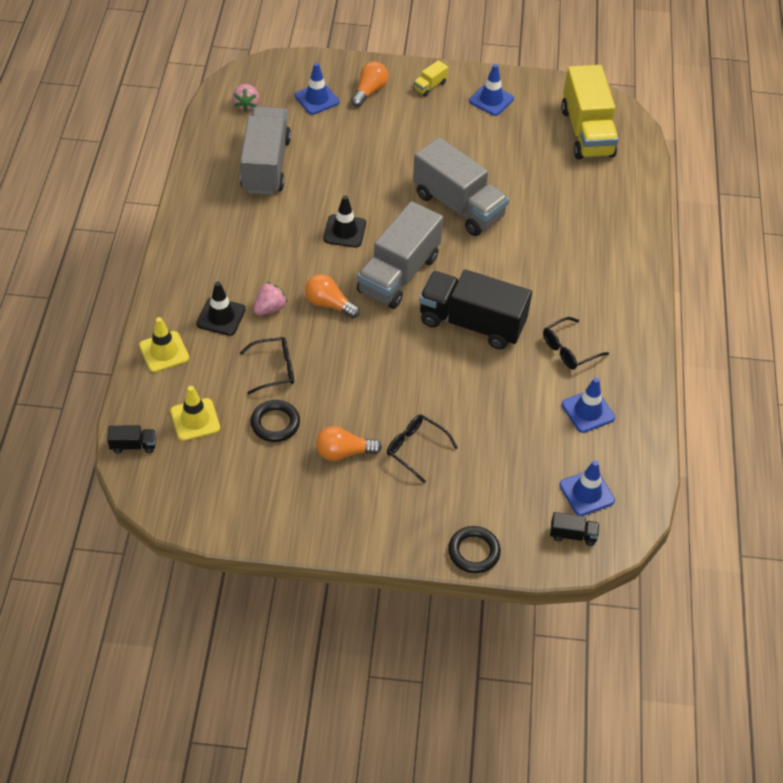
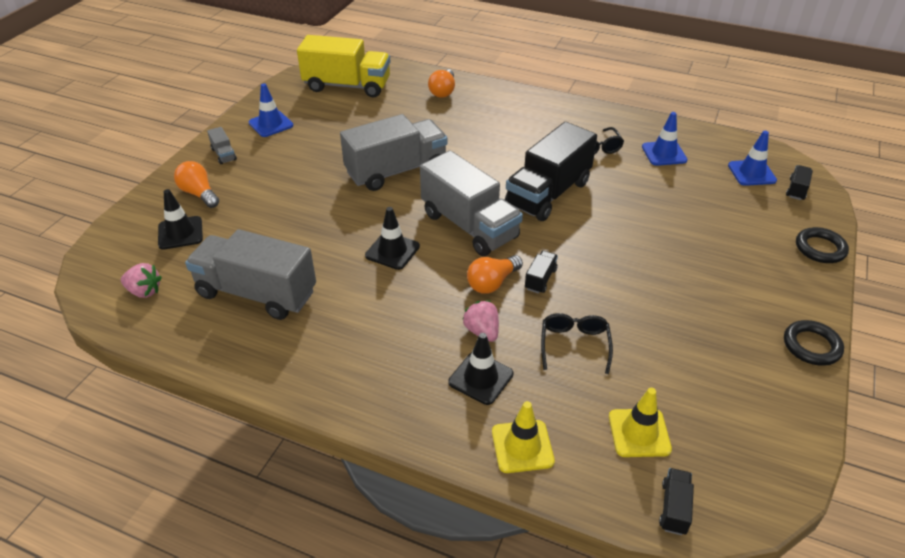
camera: 70 degrees left, 10 degrees down
(275, 423) = (653, 359): black ring -> black ring (811, 346)
(317, 99) = (180, 233): blue traffic cone -> black traffic cone
(344, 452) = (698, 311): orange light bulb -> orange light bulb (443, 91)
(345, 335) = (540, 279): none -> black truck
(415, 449) = (697, 260): black glasses -> none
(430, 86) = (224, 154): yellow truck -> grey truck

